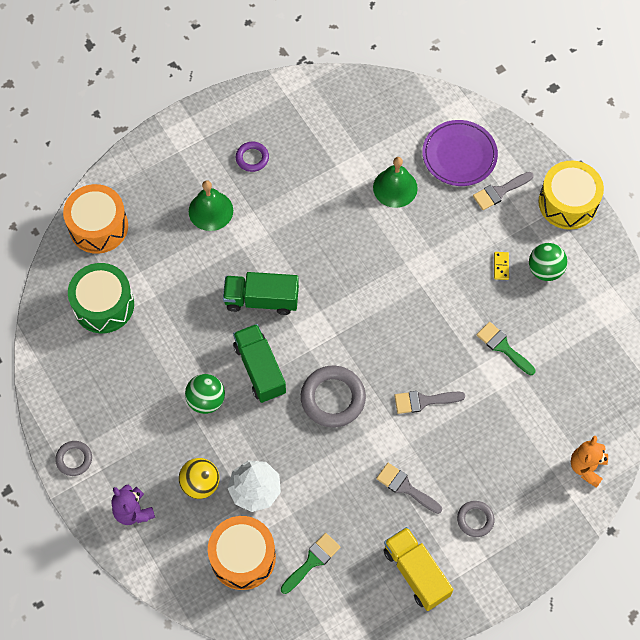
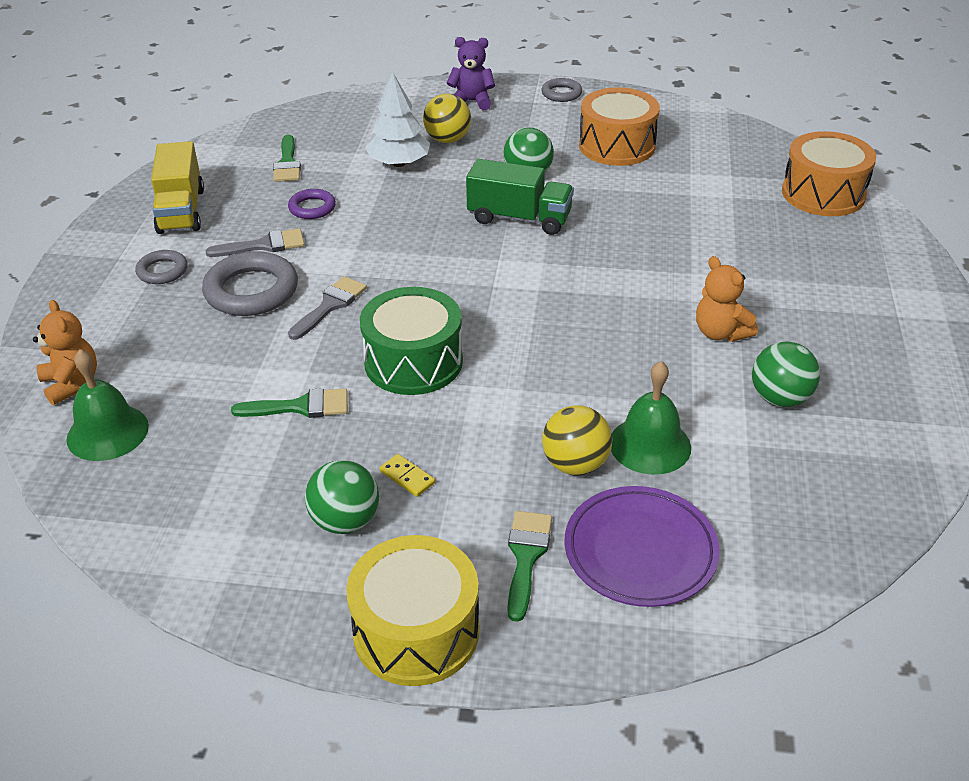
camera: 130 degrees right, 25 degrees down
(103, 305) = (713, 162): green drum -> green drum (413, 362)
(210, 210) = (770, 273): green bell -> green bell (107, 432)
(243, 557) = (349, 133): orange drum -> orange drum (617, 146)
(252, 158) = (827, 340): purple ring -> purple ring (312, 208)
(261, 300) = (603, 255): green truck -> none
(286, 205) = (720, 332): none -> orange teddy bear
(317, 155) = (780, 398): none -> green ball
(333, 398) = (422, 247): grey ring -> grey ring (251, 291)
(416, 573) = (181, 210): yellow truck -> yellow truck turned 75 degrees clockwise
(433, 208) = (575, 464): none -> yellow ball
(500, 191) = (526, 557): grey brush -> green brush

